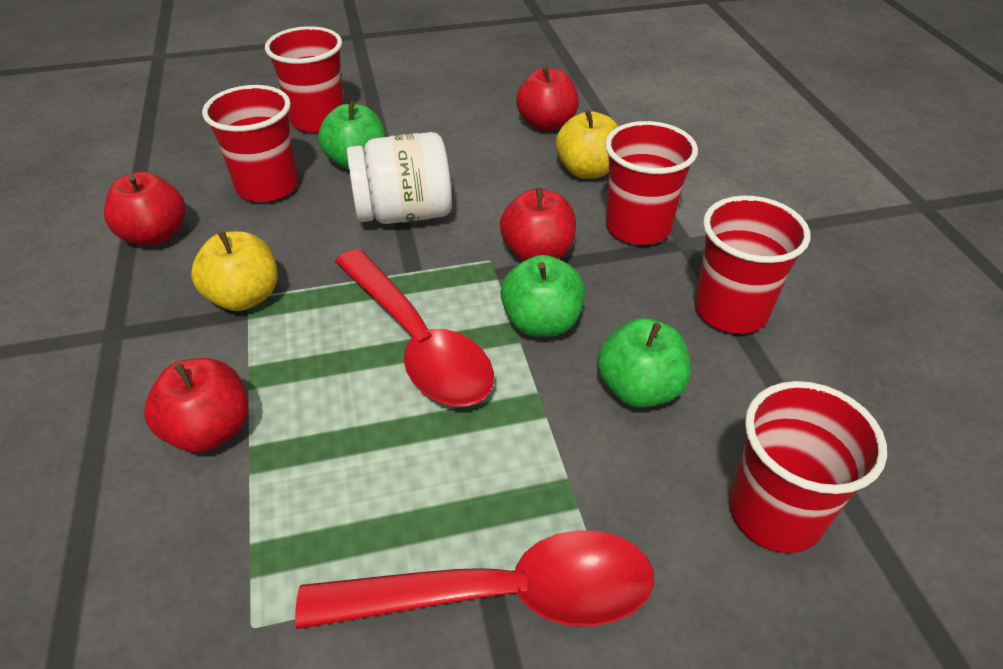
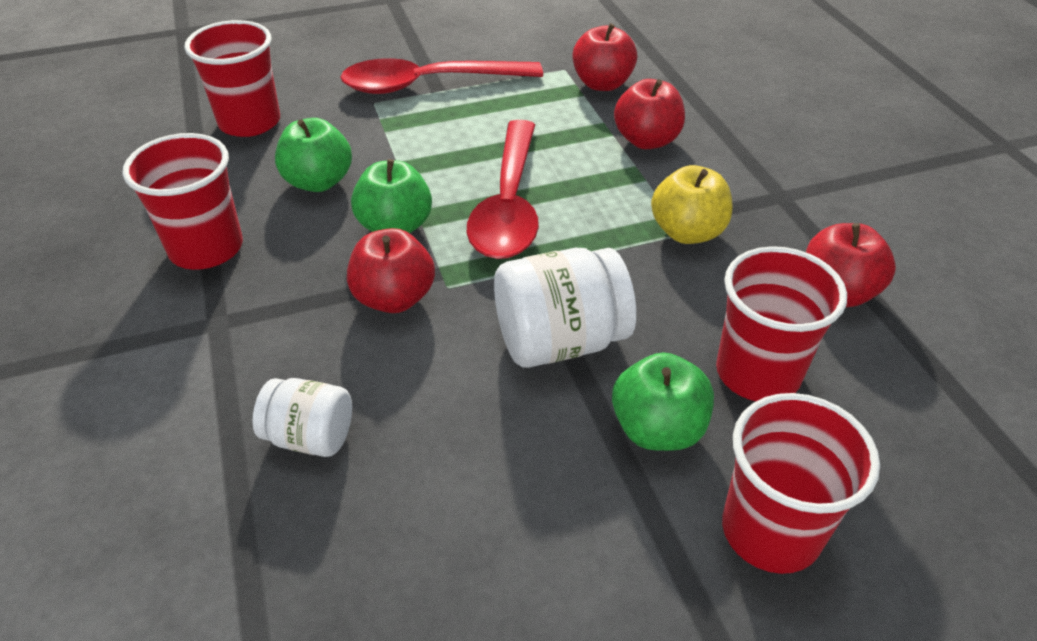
camera: 175 degrees right, 0 degrees up
(417, 342) = (508, 204): red spoon -> red spoon turned 135 degrees counterclockwise
(546, 124) = (360, 553): red apple -> red apple (602, 84)
(587, 170) = (310, 436): yellow apple -> white jar
(637, 227) = (267, 340): red cup -> none

